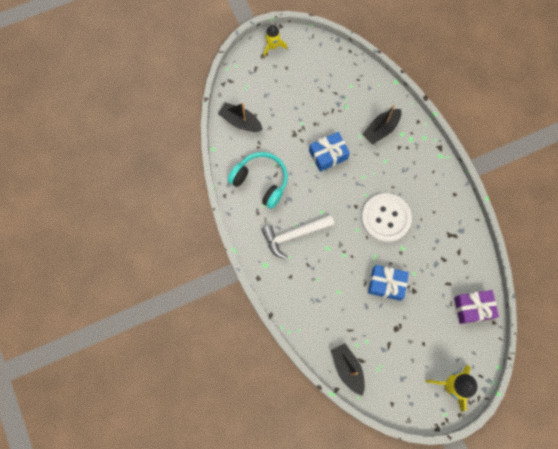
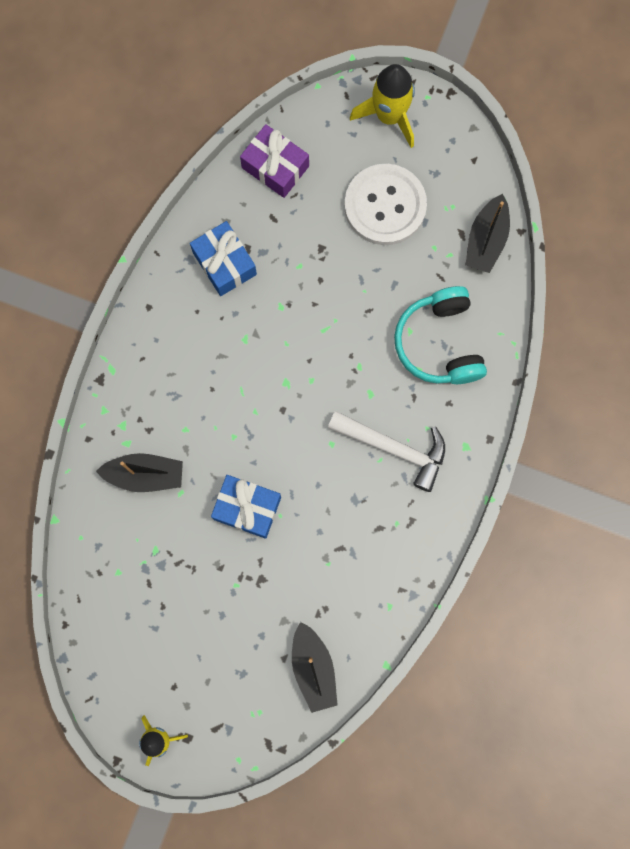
camera: 135 degrees left, 5 degrees up
(261, 181) = (368, 557): turquoise headphones -> turquoise headphones (439, 343)
(386, 218) = (262, 360): white button -> white button (385, 205)
(386, 284) = (345, 285): blue gift -> blue gift (224, 263)

